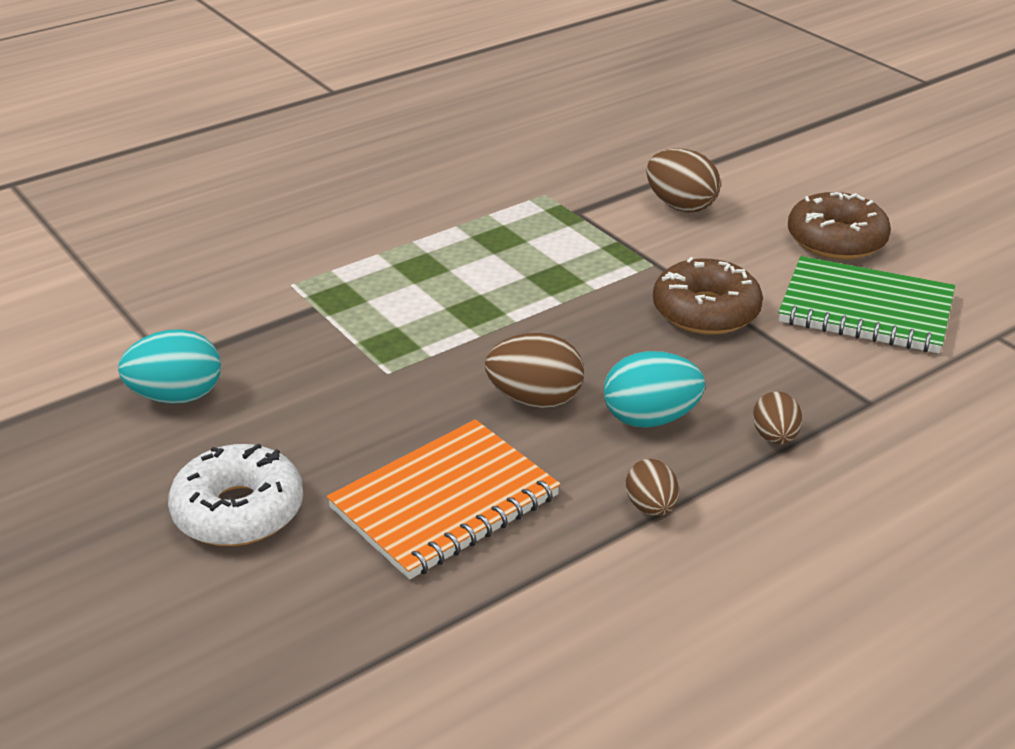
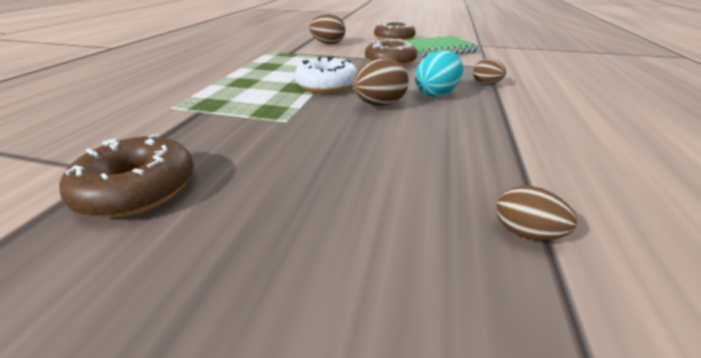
camera: 40 degrees left, 0 degrees up
(177, 397) = (139, 188): turquoise egg -> brown donut
(238, 511) = (292, 238): white donut -> white donut (326, 85)
(445, 502) = (417, 160): orange notebook -> none
(651, 507) = (500, 119): brown egg -> brown egg (524, 232)

